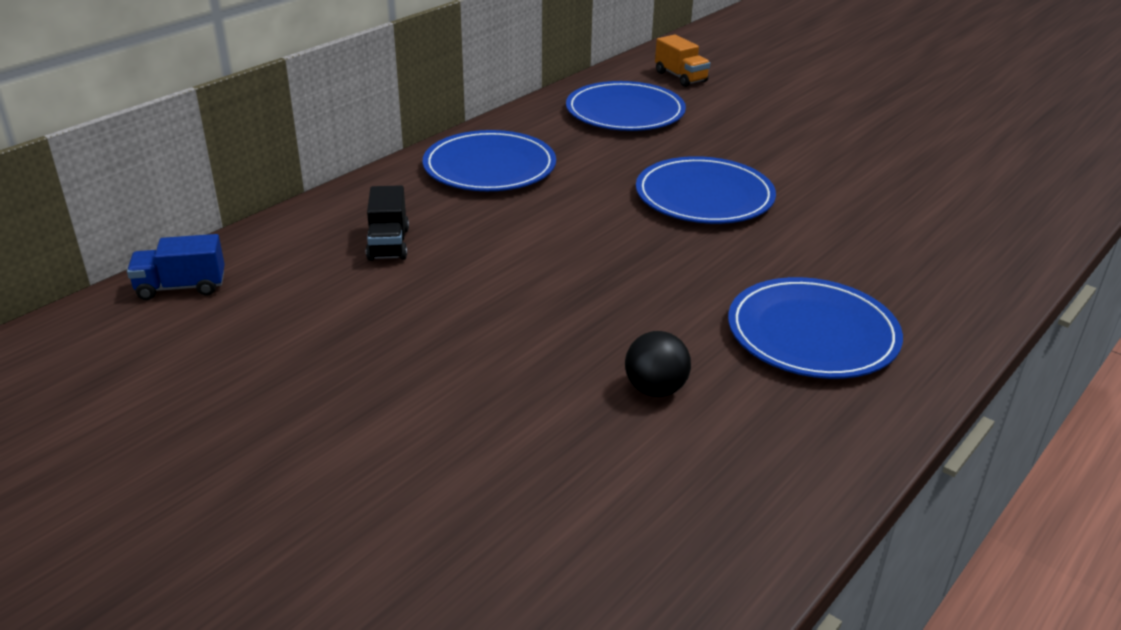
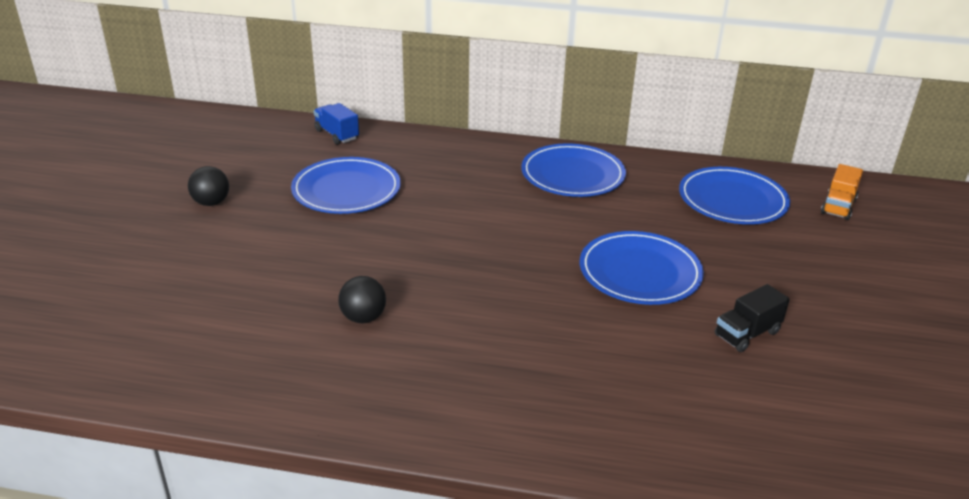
camera: 60 degrees right, 0 degrees up
(233, 454) = (211, 203): none -> black ball
(388, 244) = (438, 174): black truck -> black truck (747, 334)
(812, 334) = (489, 371): blue plate -> blue plate (346, 190)

